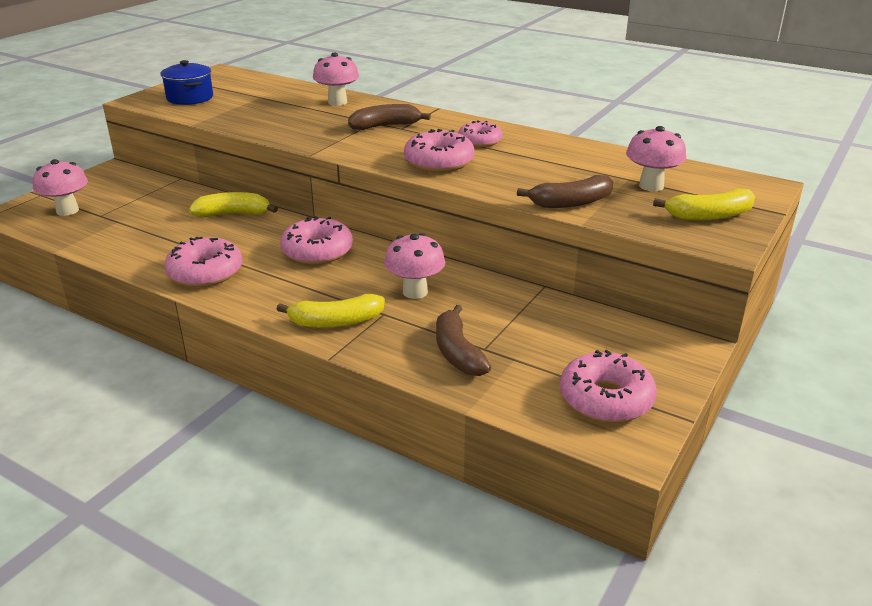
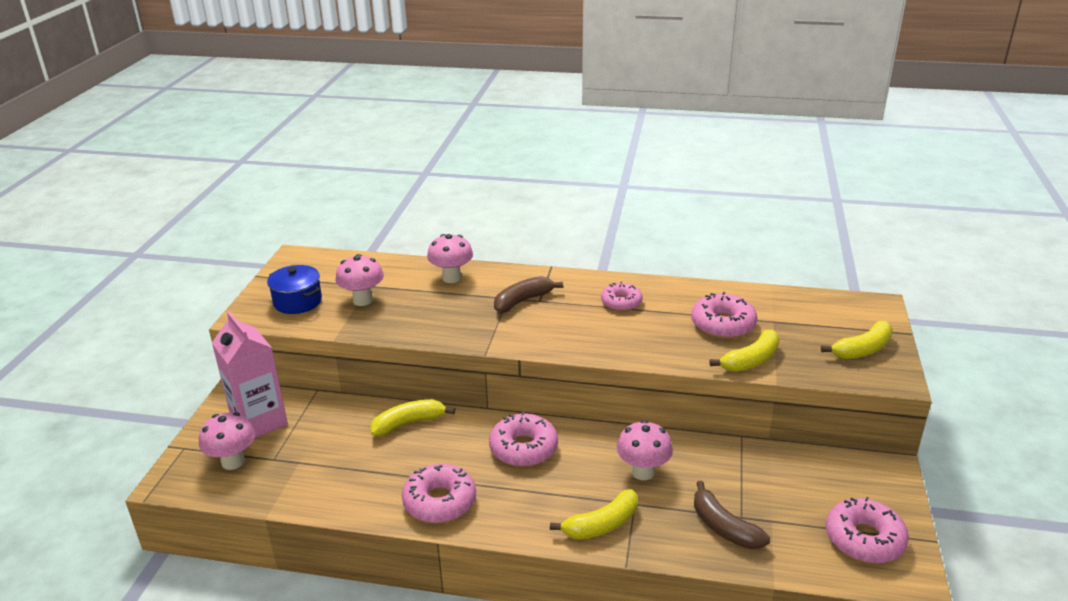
camera: 20 degrees left, 0 degrees up
(114, 189) = (259, 422): none -> pink carton
(439, 162) = (607, 337): pink donut -> pink donut (723, 325)
(571, 203) = (751, 360): brown banana -> yellow banana
(651, 186) = (797, 326): pink mushroom -> pink mushroom (362, 300)

